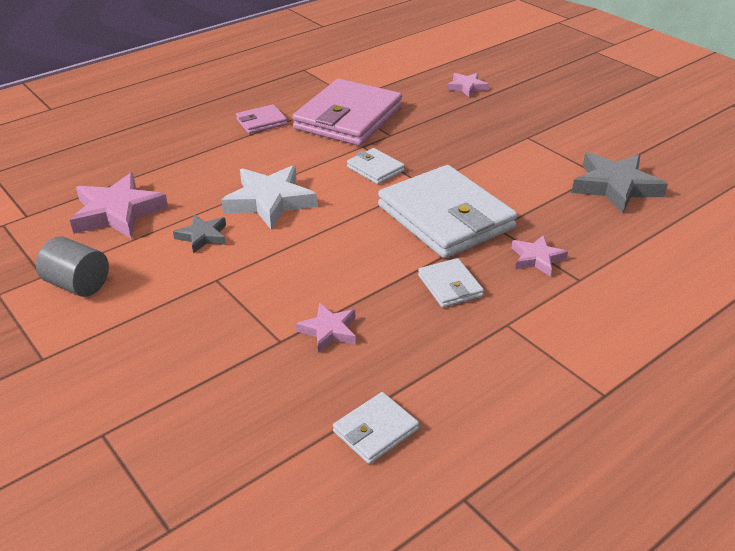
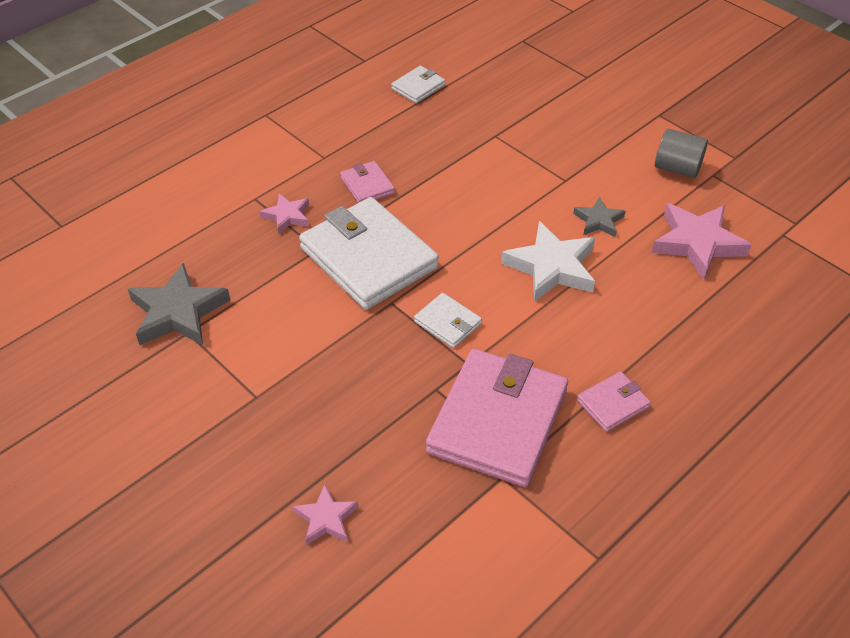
camera: 175 degrees right, 10 degrees up
(329, 330) = (461, 144): pink star -> none
(450, 286) = (367, 185): white wallet -> pink wallet

